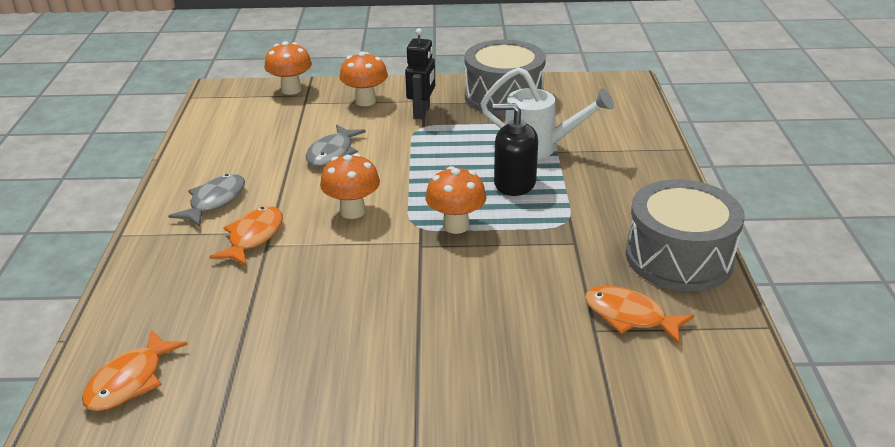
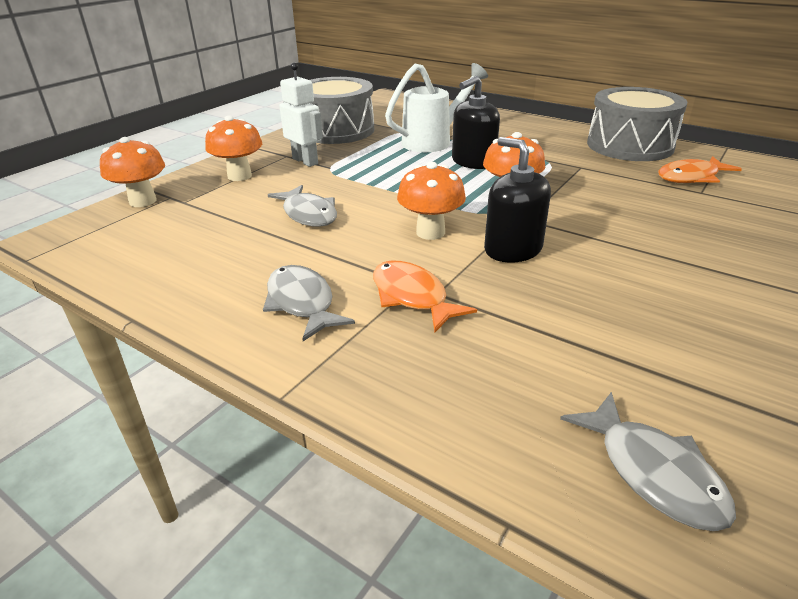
camera: 55 degrees left, 0 degrees up
(130, 381) = (653, 472): orange fish -> grey fish
(359, 255) = (513, 249): none -> black soap dispenser
(422, 112) = (305, 161): black robot -> white robot

